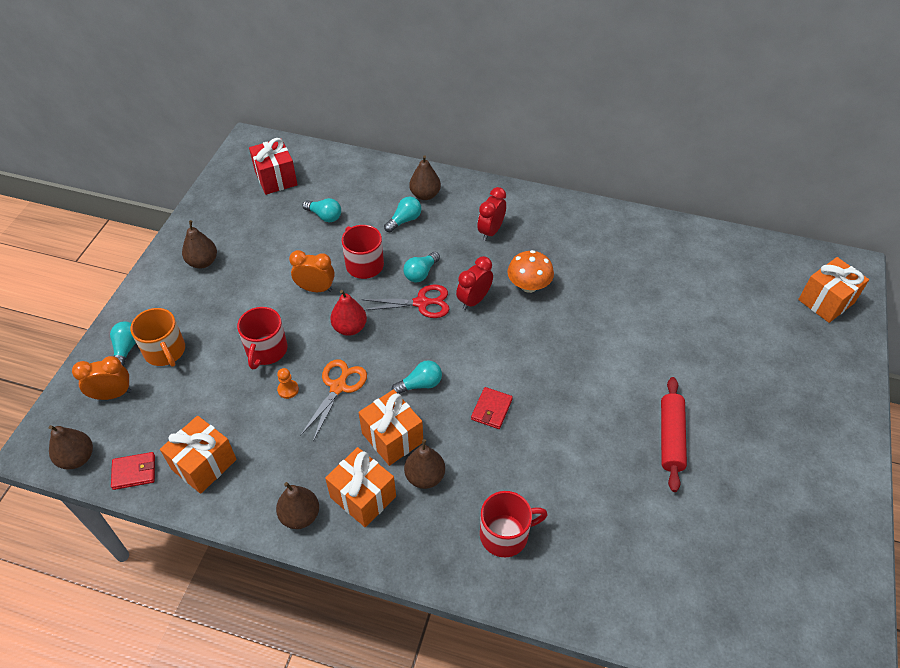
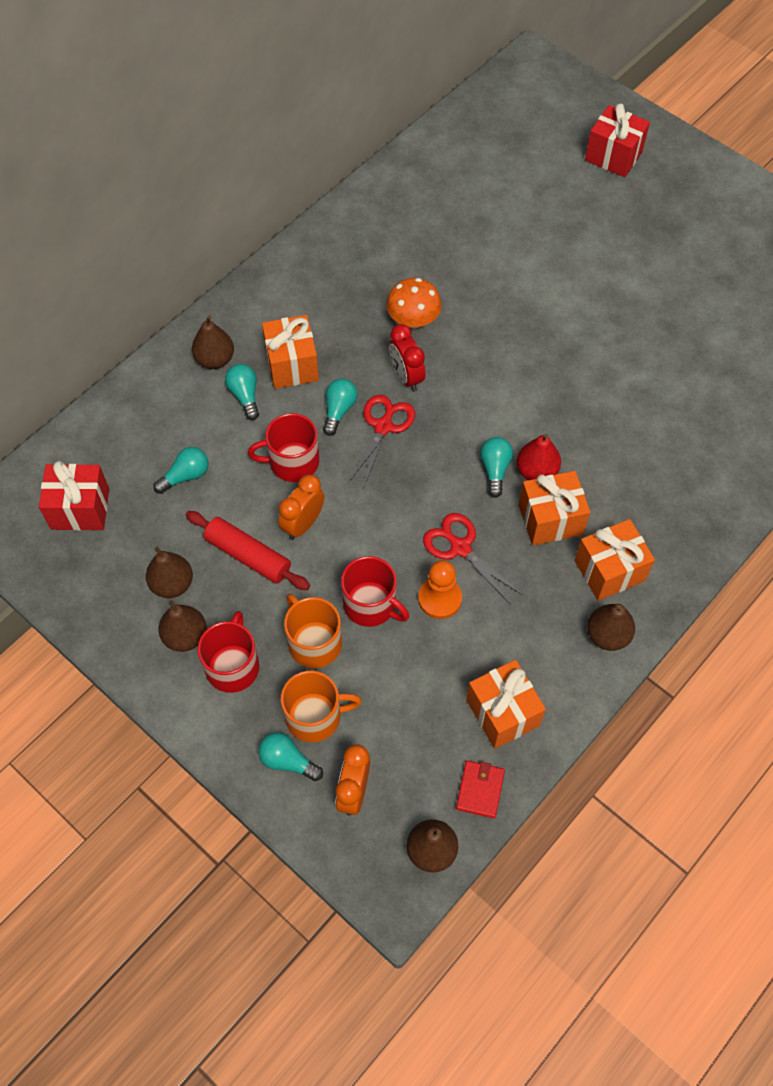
camera: 65 degrees left, 10 degrees up
(223, 329) = (314, 642): none -> orange mug
(288, 389) = (439, 599): orange pawn -> orange pawn, size x1.71
(338, 387) = (460, 548): orange scissors -> red scissors
(350, 328) = (382, 509): red pear -> red pear (536, 471)
(421, 273) = (339, 410): turquoise light bulb -> turquoise light bulb turned 135 degrees counterclockwise
(425, 476) = (609, 507): brown pear -> brown pear (172, 584)
(491, 231) = (314, 320): red clock -> none
(491, 409) = (556, 419): red wallet -> none
(505, 534) = (700, 465): red mug -> red mug (233, 666)
(670, 437) = (654, 292): red rolling pin -> red rolling pin (248, 556)
(798, 358) = (613, 156): none -> red gift
(826, 301) = (561, 101): orange gift -> orange gift (292, 365)

